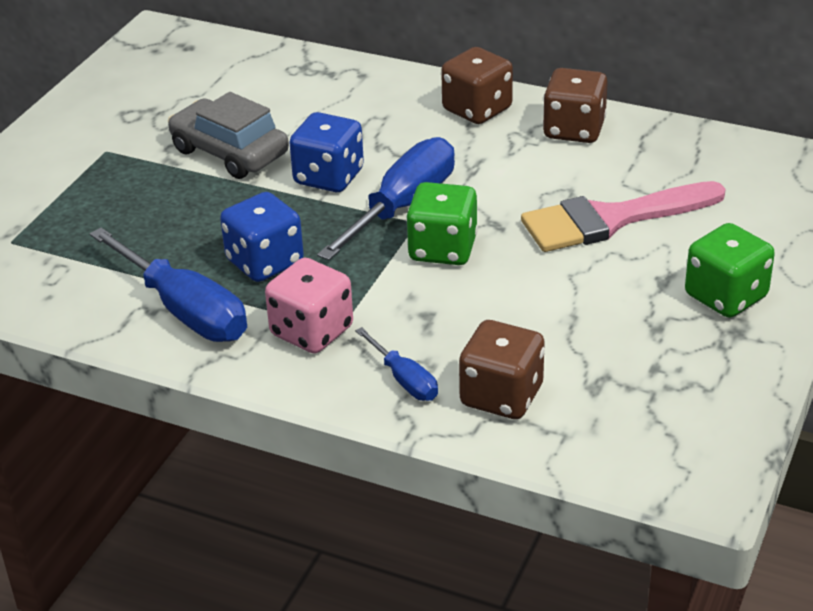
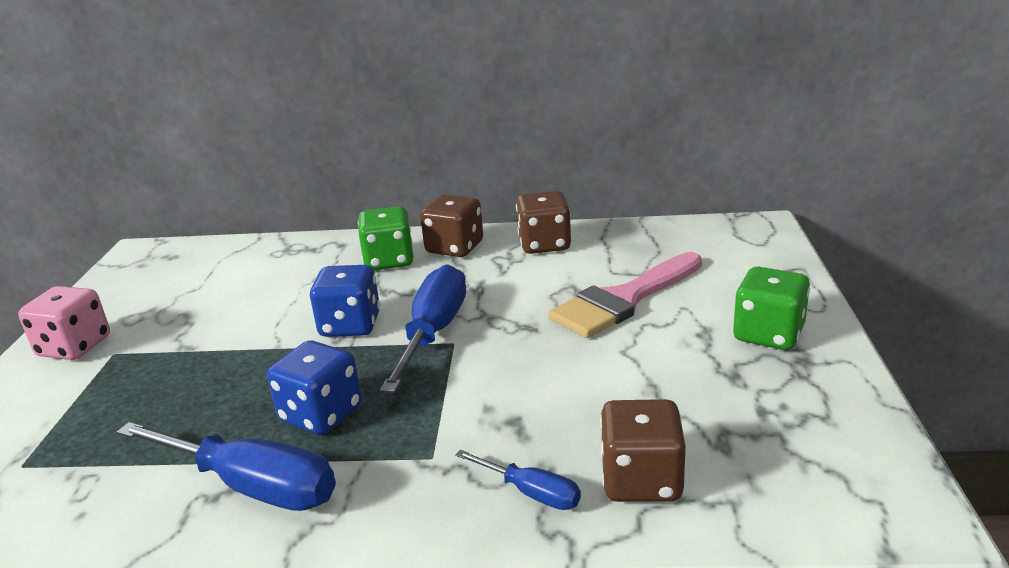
camera: 20 degrees left, 10 degrees down
(229, 152) = (244, 327): grey car -> none
(311, 331) = (404, 470): pink dice -> pink dice (74, 347)
(442, 249) = (492, 359): green dice -> green dice (389, 260)

